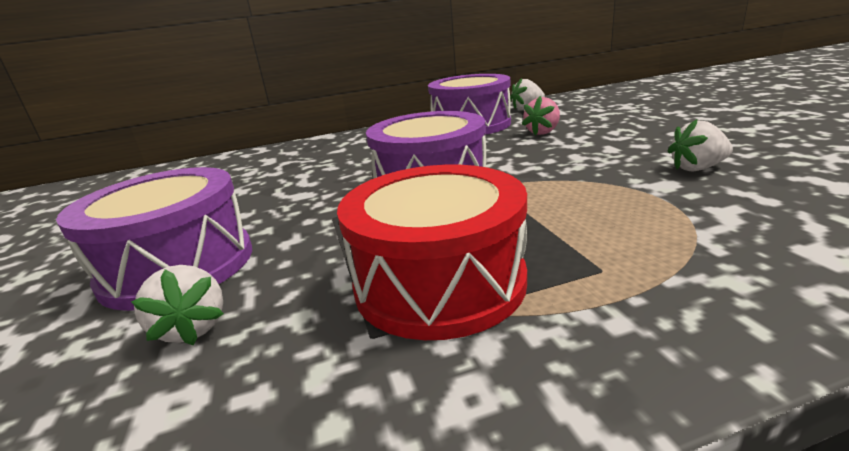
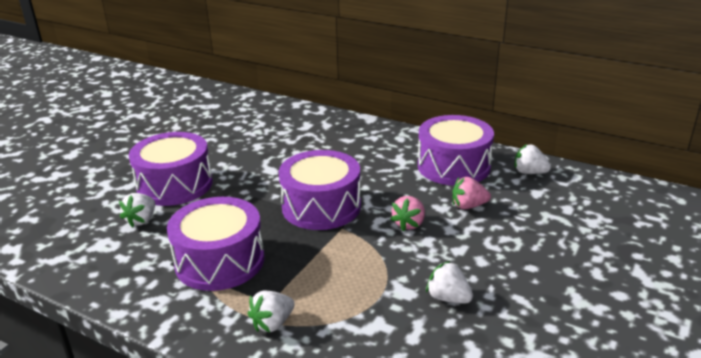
camera: 45 degrees right, 5 degrees up
(439, 282) = (220, 261): red drum -> purple drum
(536, 157) = (409, 224): none -> pink strawberry
(666, 281) = (272, 323): none -> white strawberry

